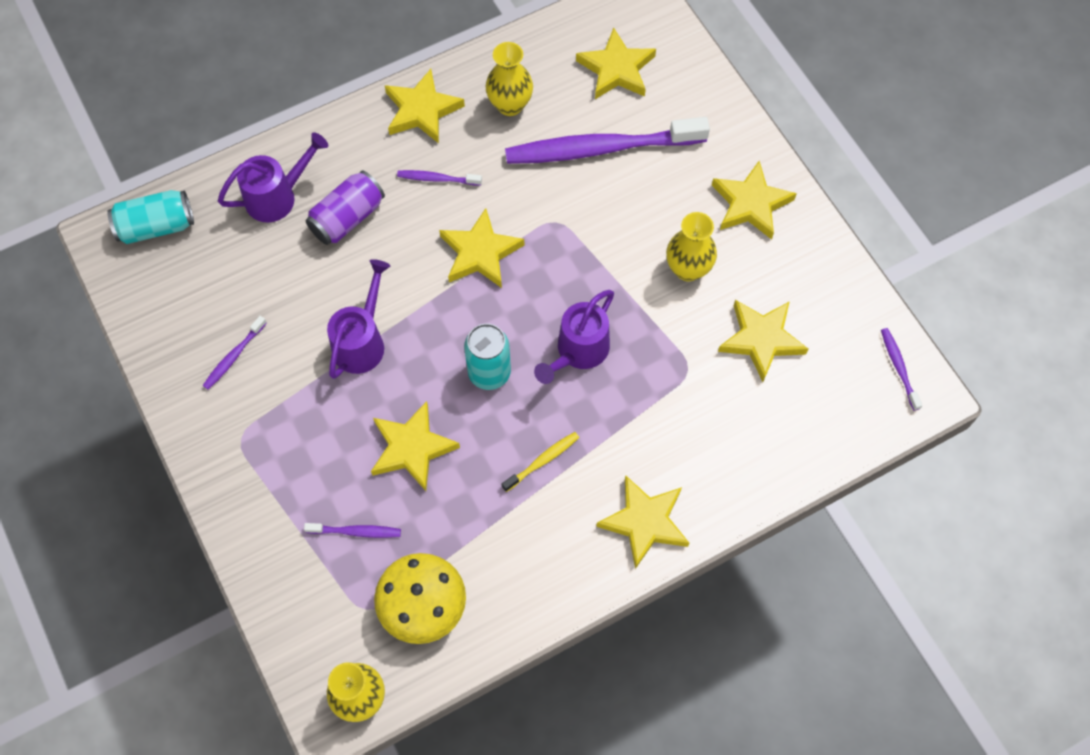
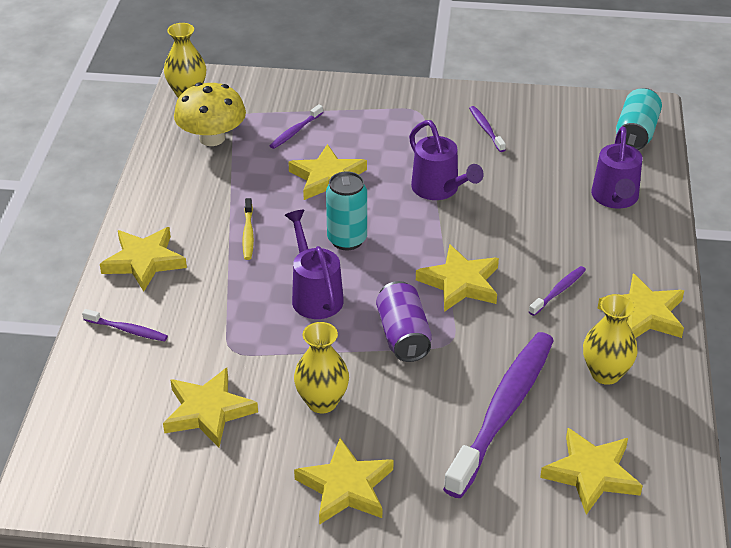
camera: 125 degrees right, 25 degrees down
(347, 218) = (561, 226): purple can -> purple can (403, 335)
(898, 367) = (82, 490): purple toothbrush -> purple toothbrush (127, 330)

